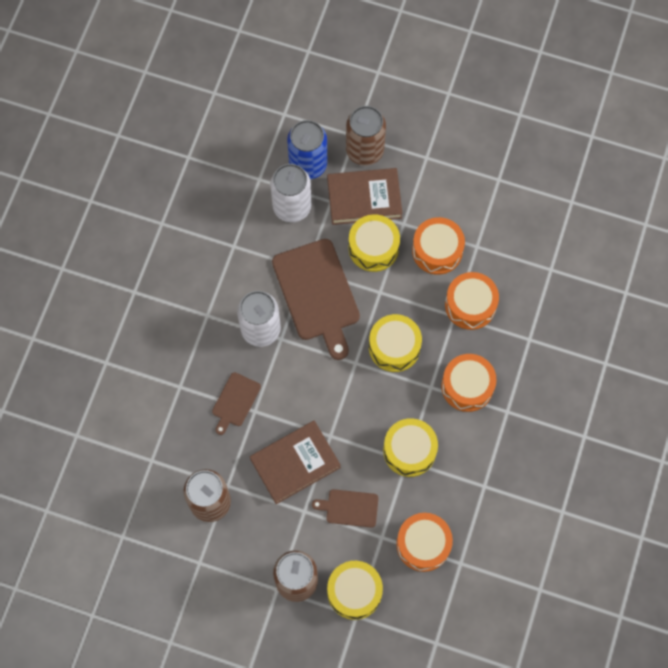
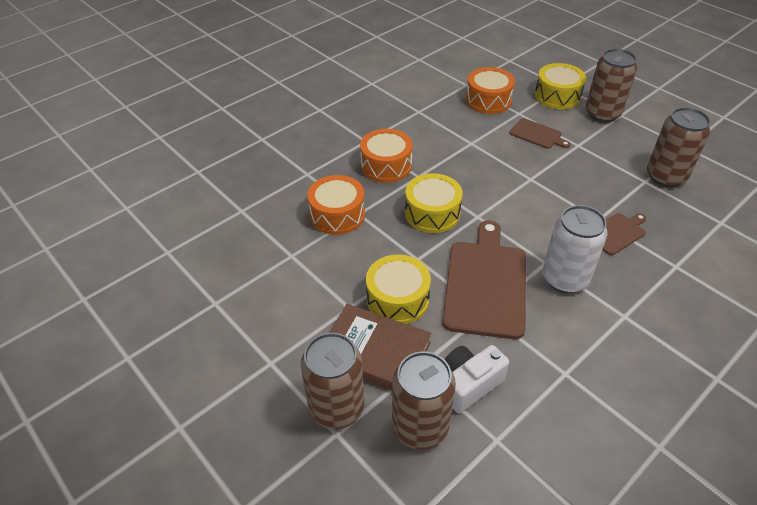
camera: 150 degrees left, 25 degrees down
(292, 206) = (469, 384): white can -> white camera
(295, 463) = (573, 173): brown book -> none
(308, 164) = (420, 427): blue can -> brown can
(409, 450) = (465, 147): yellow drum -> none
(437, 250) = (333, 268): orange drum -> none

